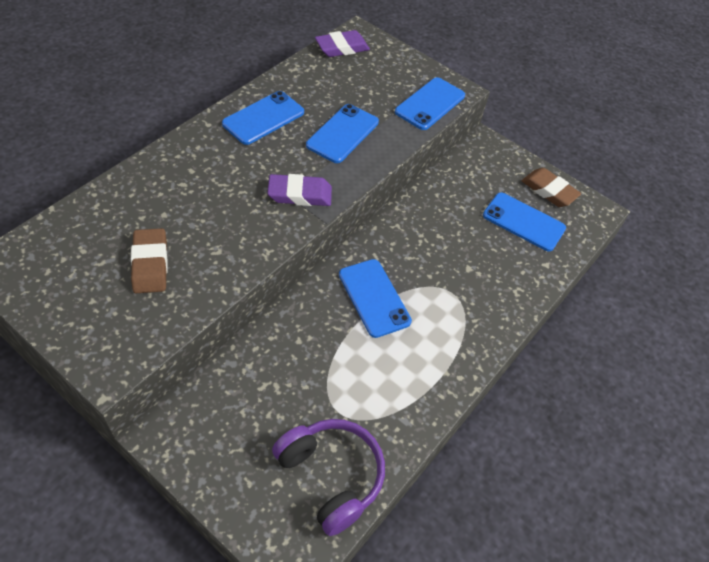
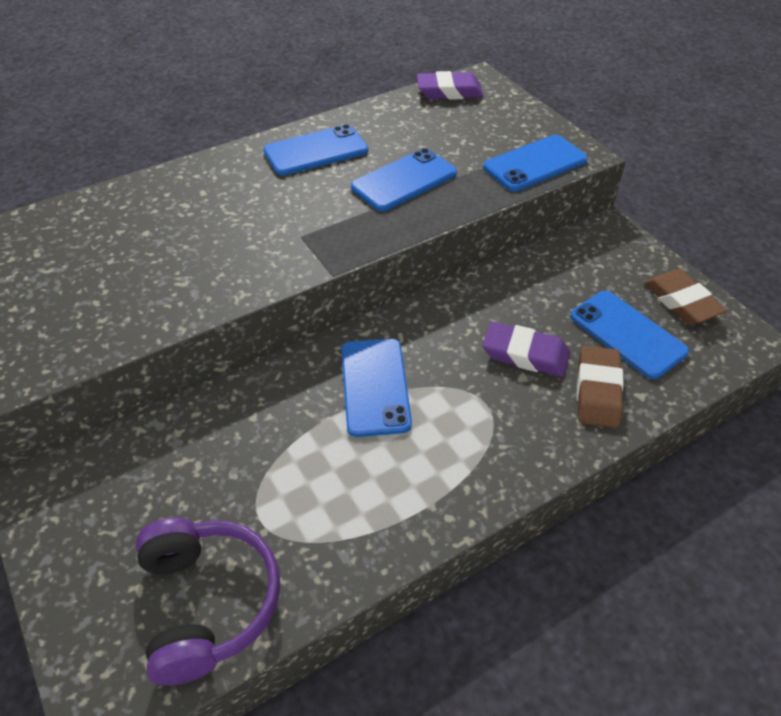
camera: 25 degrees right, 5 degrees down
(150, 264) = (99, 282): brown eraser -> brown eraser (597, 391)
(300, 194) = (316, 238): purple eraser -> purple eraser (525, 354)

